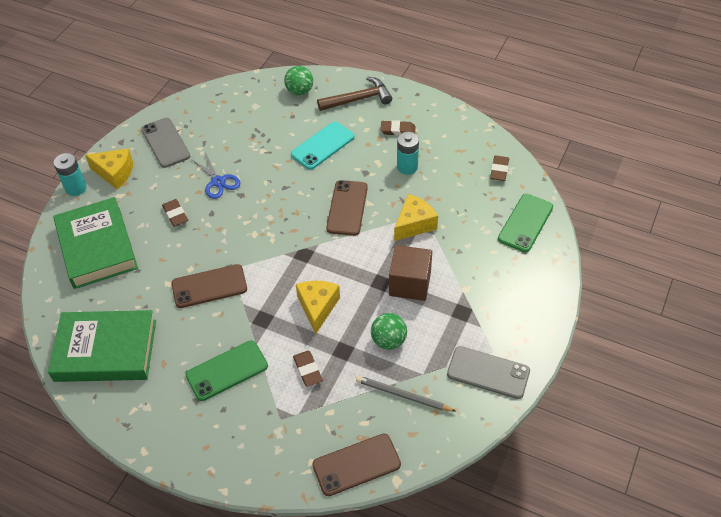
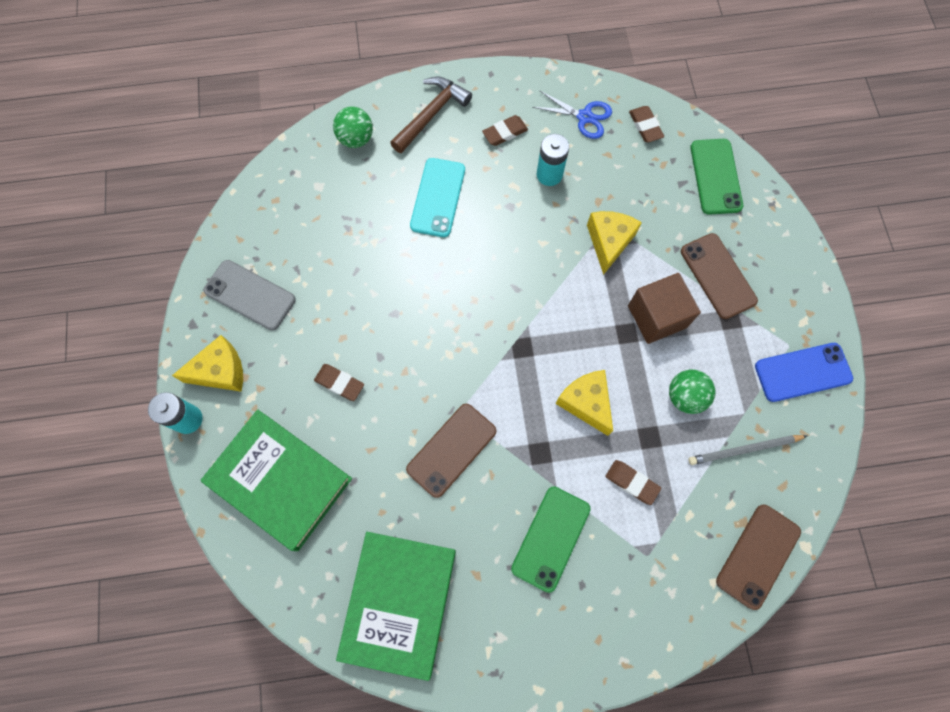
camera: 35 degrees left, 20 degrees up
(106, 350) = (399, 602): green book -> green book turned 45 degrees counterclockwise
(218, 182) = (355, 311): blue scissors -> blue scissors (584, 117)
(347, 208) = (525, 262): brown phone -> brown phone (718, 276)
(488, 373) = (803, 372): grey phone -> blue phone

